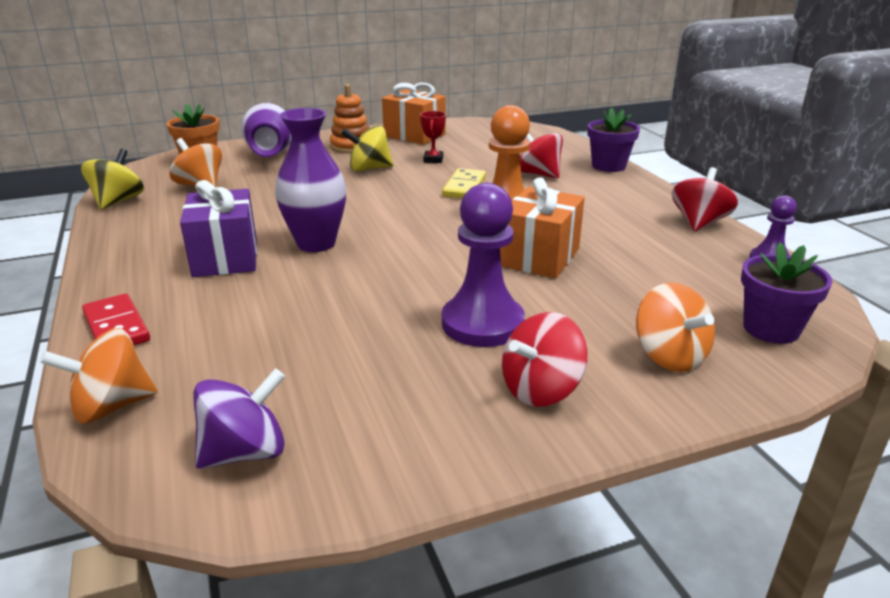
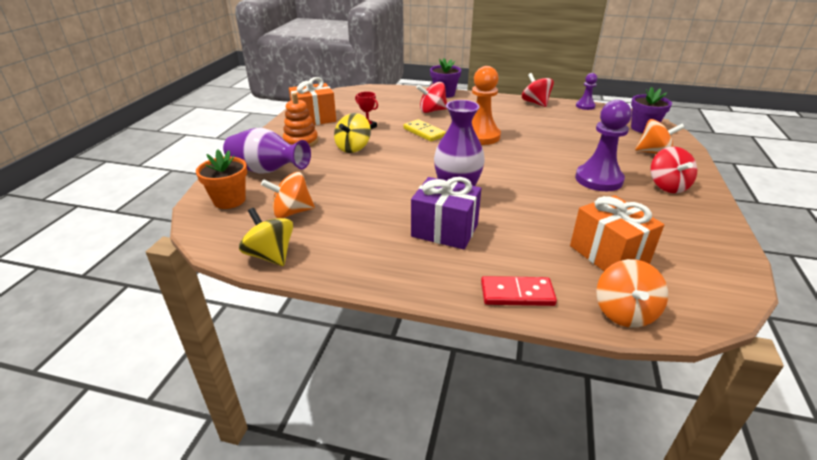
camera: 55 degrees left, 5 degrees up
(245, 452) = (691, 275): purple spinning top -> none
(539, 257) = (538, 145): orange gift -> orange gift (608, 254)

